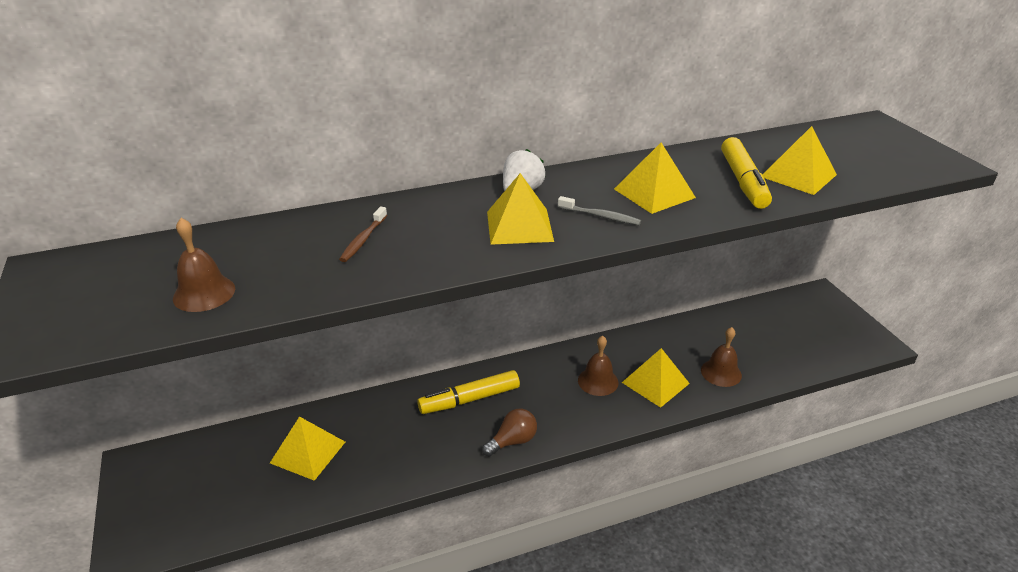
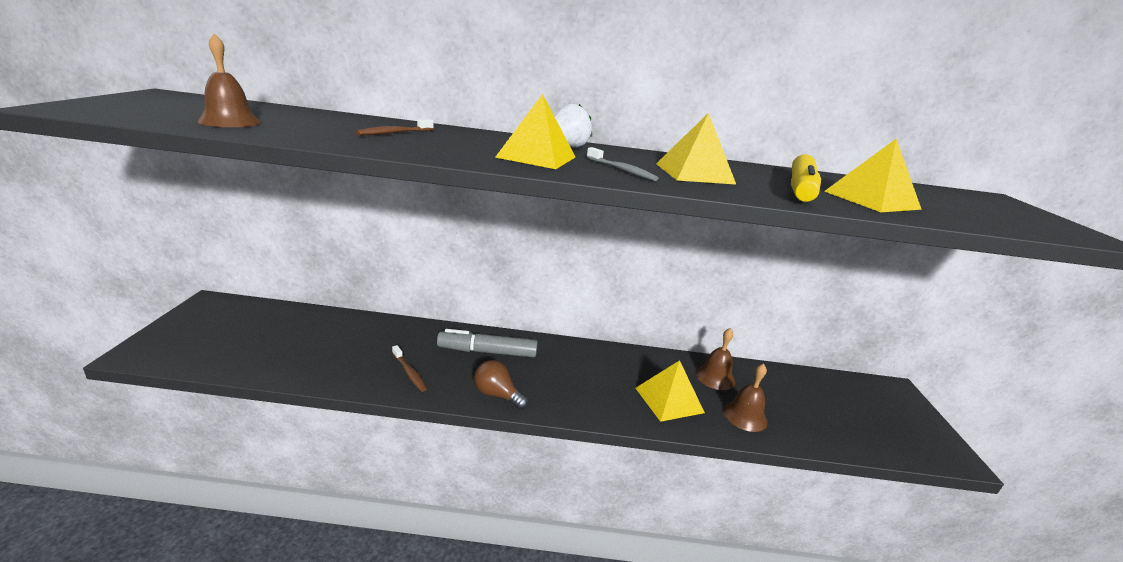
camera: 20 degrees right, 10 degrees down
(308, 452) = (329, 340): yellow pyramid -> none
(417, 453) = (409, 372): none -> brown toothbrush
(469, 399) = (487, 352): yellow marker -> grey marker
(512, 441) = (497, 395): brown light bulb -> brown light bulb turned 135 degrees counterclockwise
(598, 381) = (612, 379): brown bell -> brown bell (715, 377)

